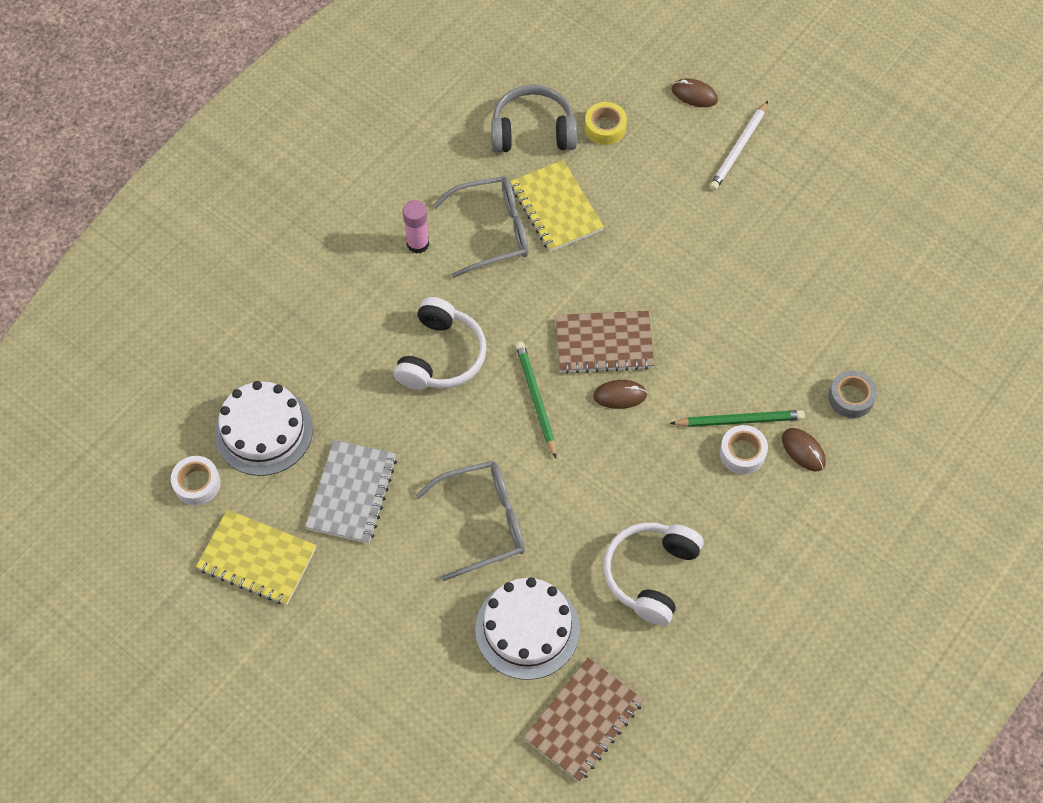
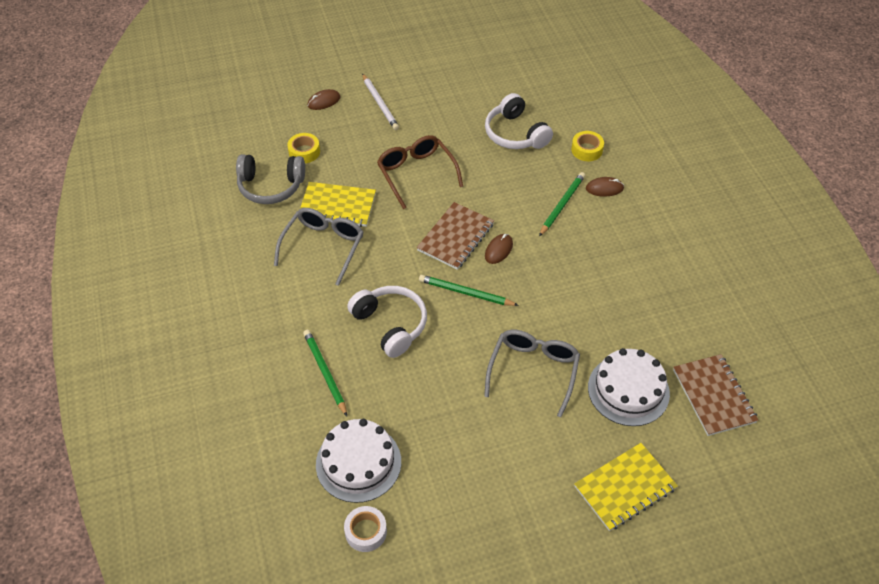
camera: 55 degrees left, 10 degrees down
(257, 559) = (459, 525): yellow notebook -> yellow notebook (625, 488)
(341, 336) = (325, 372): none -> green pencil
(352, 493) = (452, 435): grey notebook -> none
(418, 244) = (294, 290): pink glue stick -> none
(533, 131) = (271, 186): grey headphones -> grey headphones turned 120 degrees counterclockwise
(650, 574) = (634, 304): white headphones -> white headphones (515, 134)
(664, 249) = (416, 173): none -> brown glasses
(742, 453) = (584, 216): white tape -> none
(851, 398) = (586, 150): grey tape -> yellow tape

